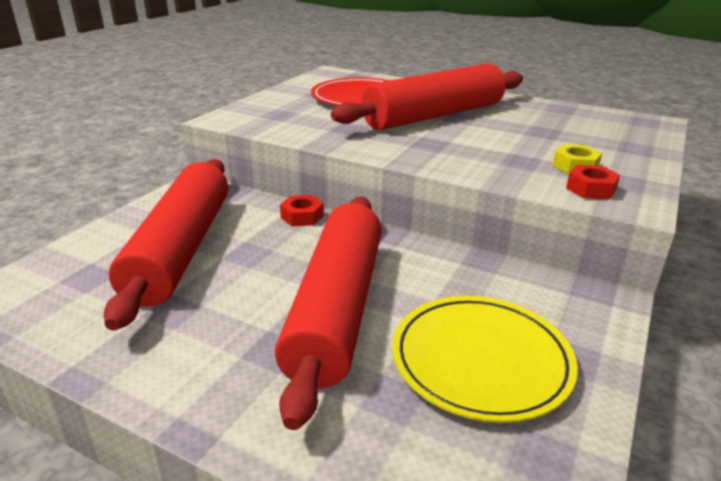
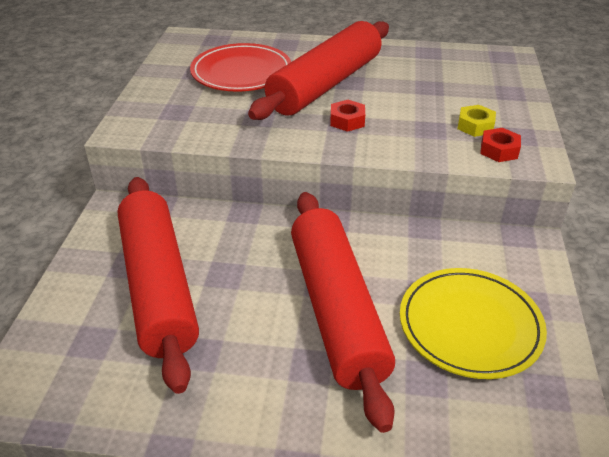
camera: 20 degrees left, 10 degrees up
(302, 216) = (246, 219): red nut -> red nut (347, 121)

